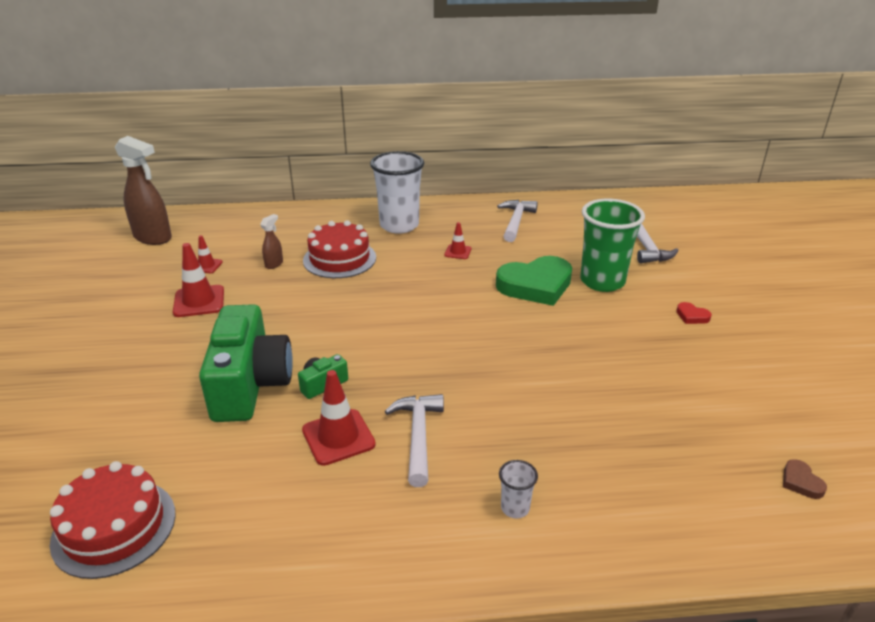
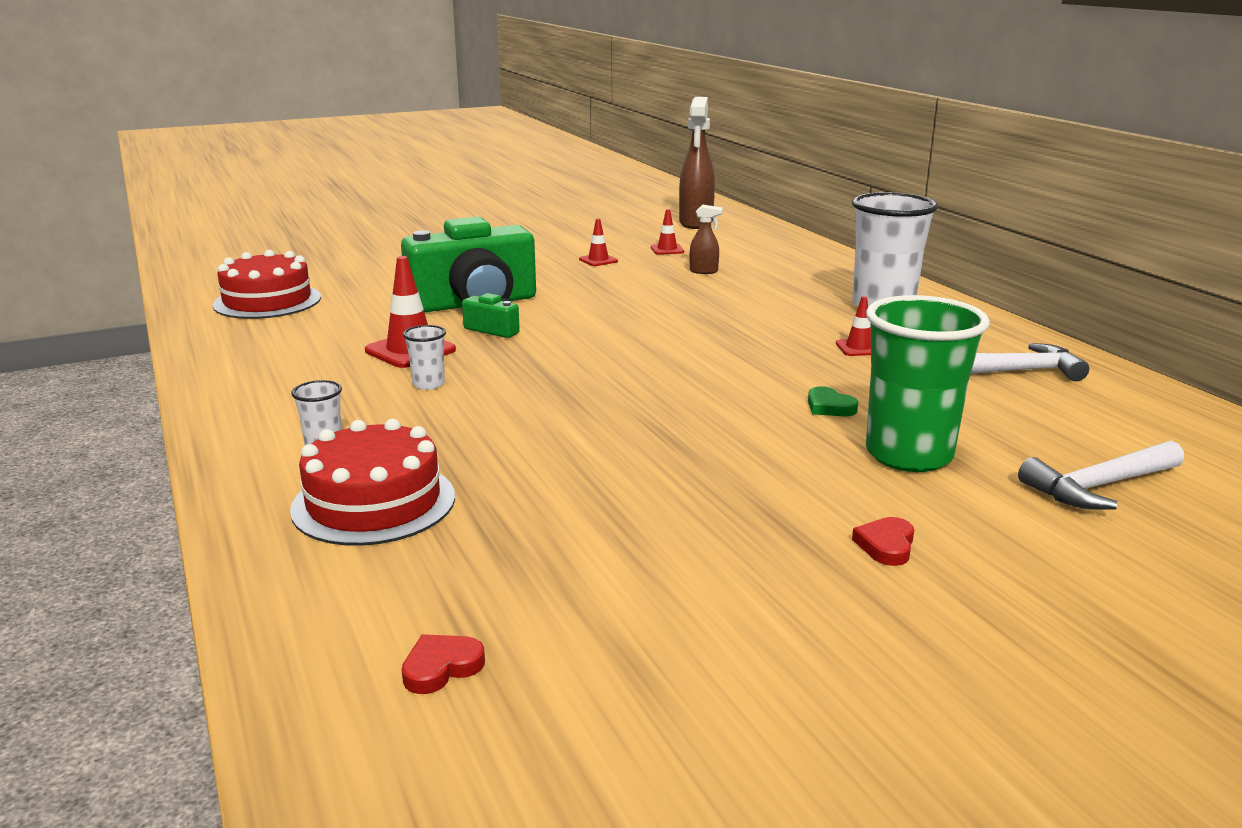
camera: 70 degrees right, 10 degrees down
(199, 301) = (598, 260): red traffic cone -> red traffic cone, size x0.56
(339, 259) = (753, 294): red cake -> red cake (374, 502)
(418, 436) = (428, 384): white hammer -> white cup
(536, 285) = (829, 407): green heart -> green heart, size x0.40
(801, 482) = (441, 667): brown heart -> red heart

